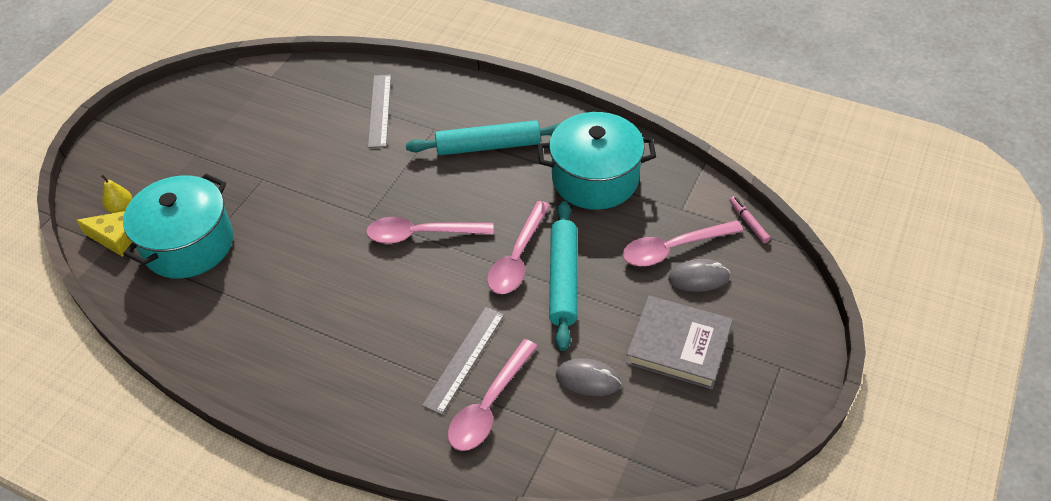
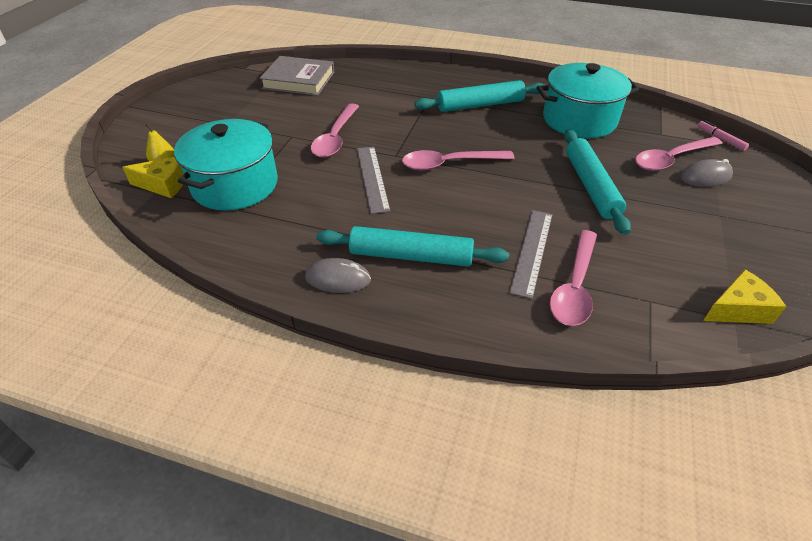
camera: 10 degrees left, 5 degrees down
(341, 352) = (411, 256): none -> turquoise rolling pin
(379, 110) = (379, 89): grey ruler -> grey ruler (372, 178)
(517, 258) = (542, 174): pink spoon -> pink spoon (335, 138)
(588, 379) = (656, 257): grey mouse -> grey mouse (338, 279)
(639, 448) = (738, 309): none -> yellow cheese
(678, 345) = (720, 225): grey book -> grey book (299, 80)

